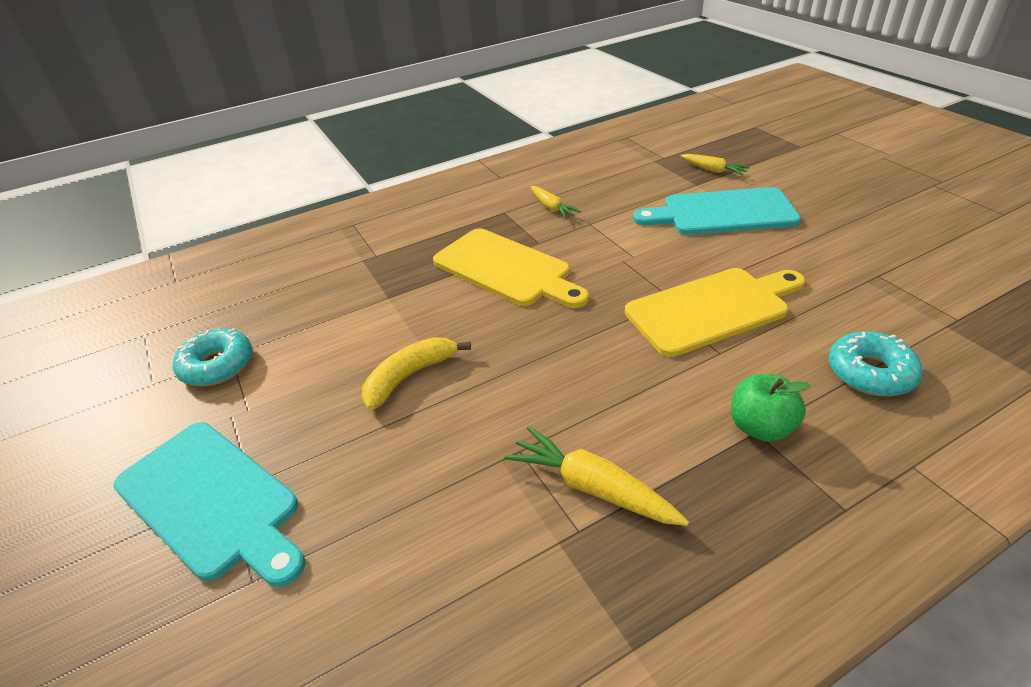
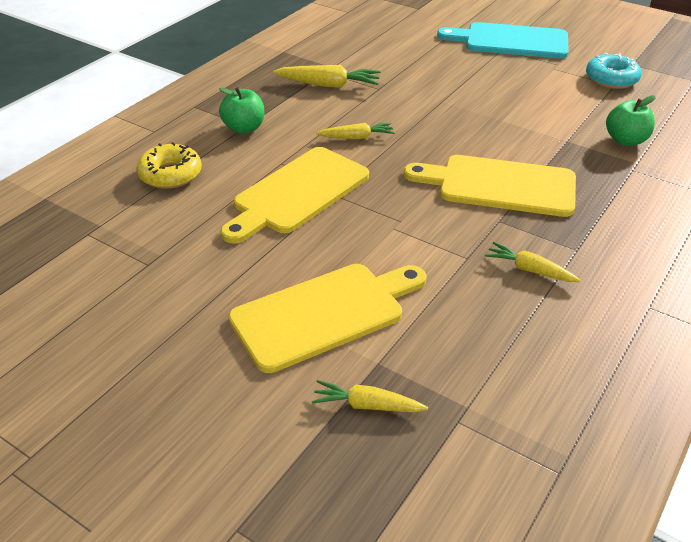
camera: 150 degrees right, 0 degrees up
(337, 282) = (625, 140): none -> green apple
(409, 376) = (481, 102): yellow banana -> none
(608, 364) = (357, 137): none -> yellow carrot
(722, 213) = (324, 313): turquoise cutting board -> yellow cutting board
(870, 373) = (170, 174): turquoise donut -> yellow donut

